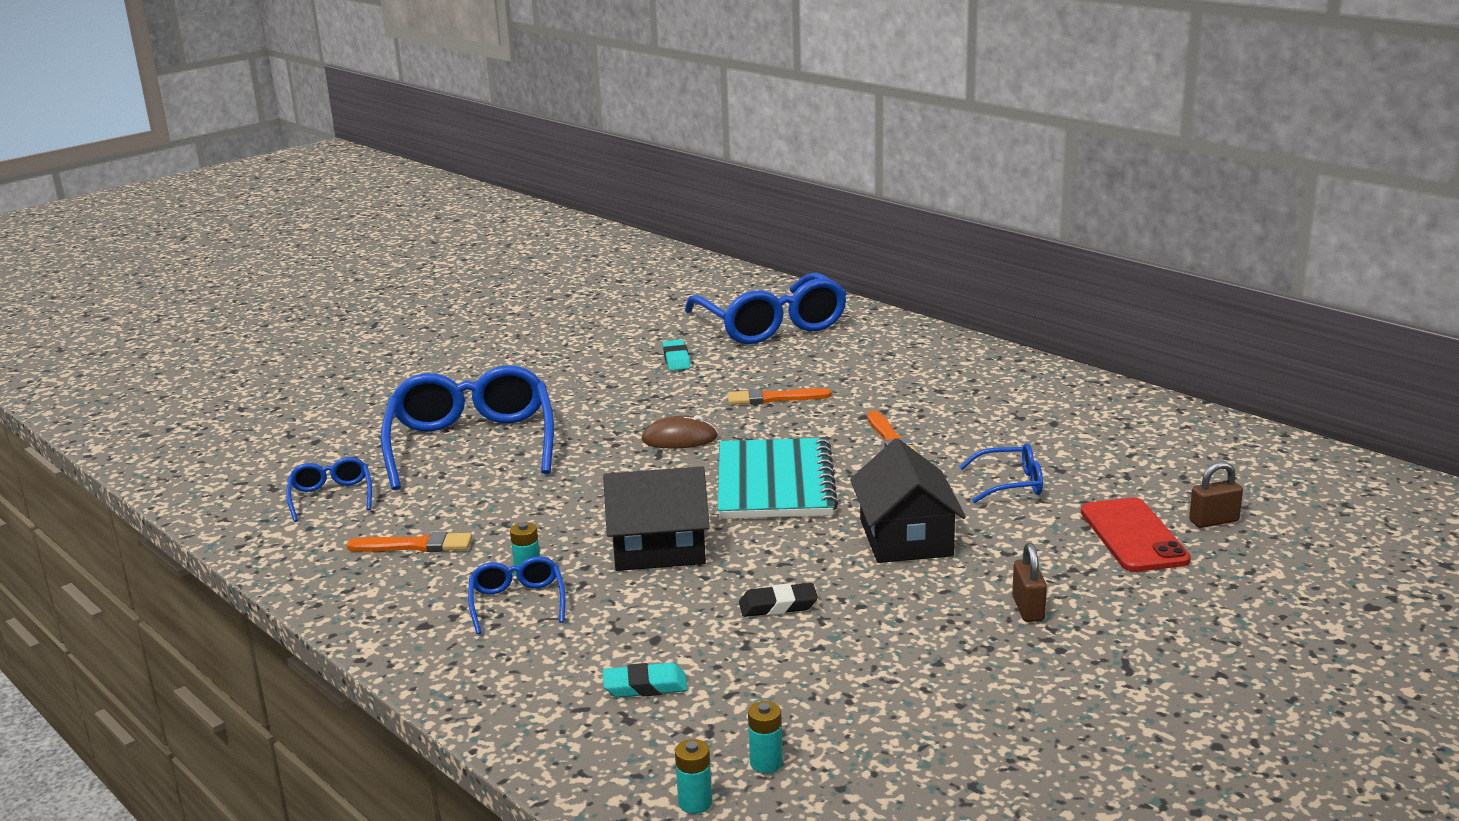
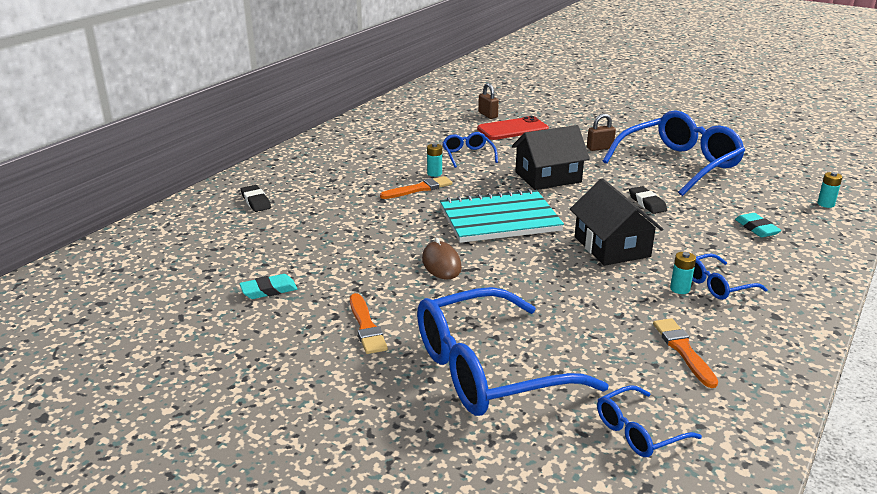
camera: 105 degrees left, 5 degrees up
(766, 763) = (780, 192): turquoise battery -> turquoise battery (434, 173)
(771, 325) = (186, 253): blue glasses -> blue glasses (678, 164)
(774, 398) = (355, 235): orange brush -> orange brush (366, 327)
(884, 351) = (256, 201): none -> black eraser

